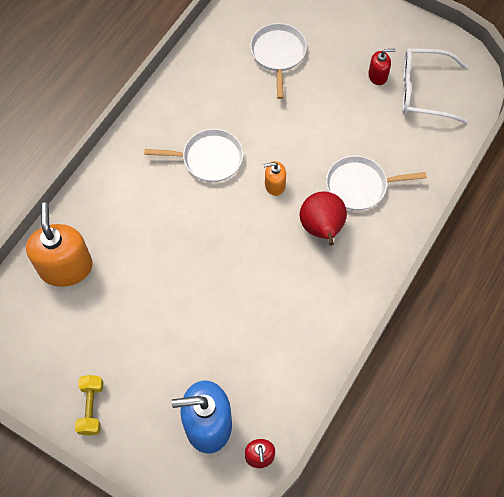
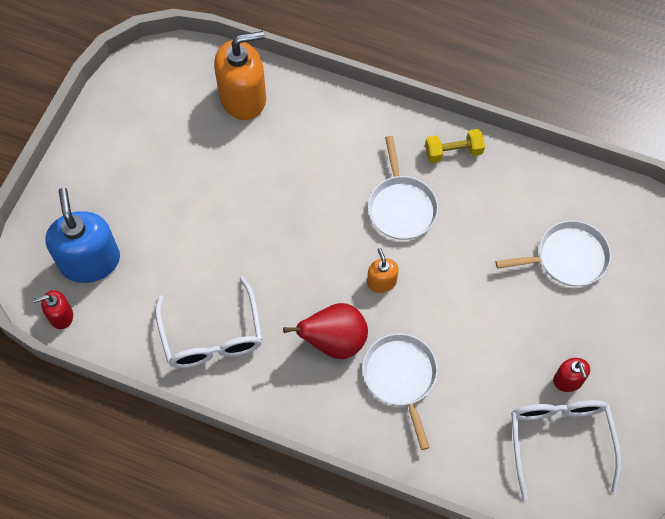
camera: 80 degrees right, 0 degrees up
(91, 408) = (97, 153): yellow dumbbell -> yellow dumbbell (453, 152)
(301, 324) = (212, 335): none -> white glasses

